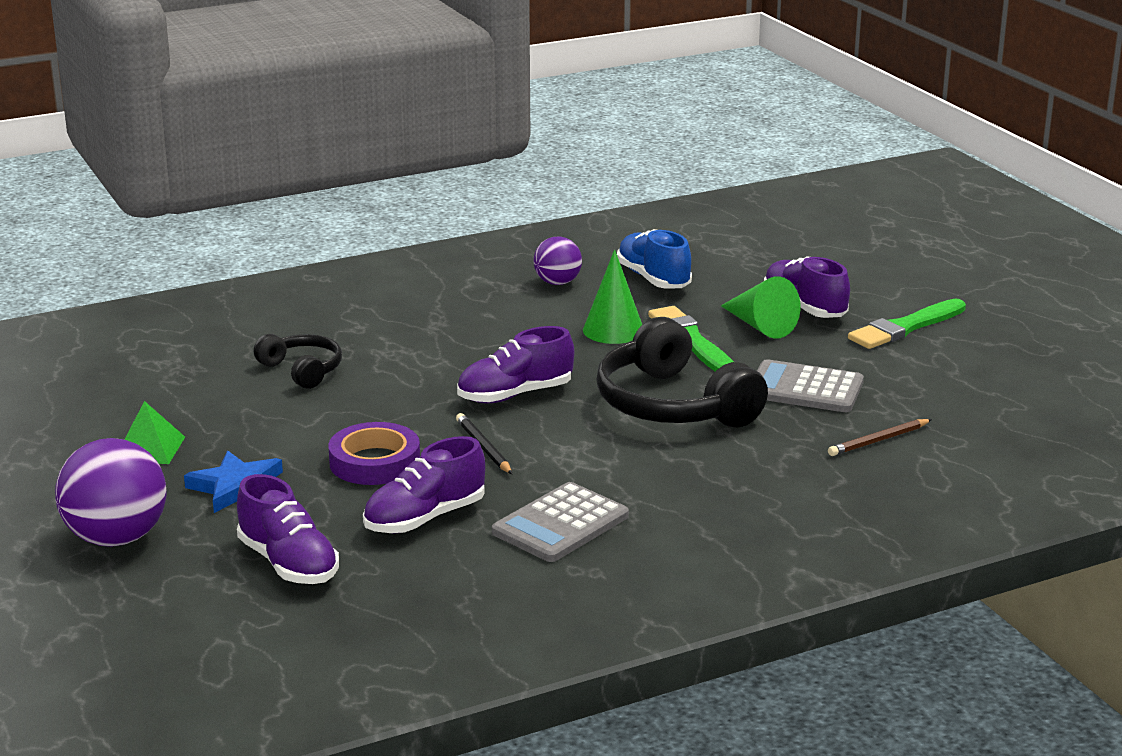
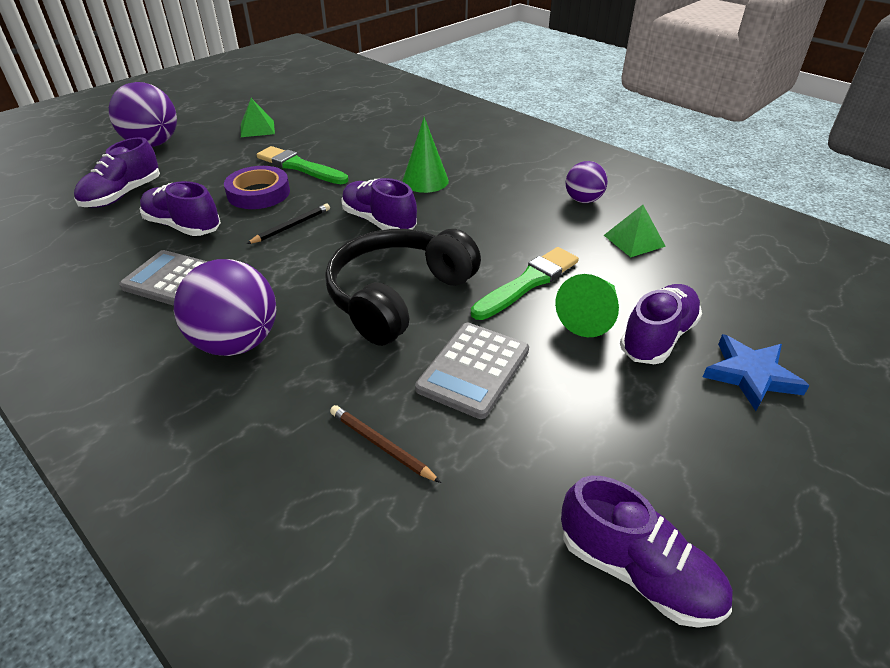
camera: 70 degrees right, 15 degrees up
(237, 487) = (216, 160): blue star -> blue star (751, 375)
(302, 370) = (375, 145): black headphones -> none
(613, 330) = (518, 240): green cone -> green cone (425, 181)
(653, 279) = (634, 240): blue shoe -> green pyramid
(702, 495) = (237, 343): none -> purple ball
(805, 388) = (473, 369): grey calculator -> grey calculator turned 150 degrees counterclockwise
(905, 327) = (675, 424): green brush -> green brush (300, 167)
(1027, 373) = (637, 571): none -> purple shoe

